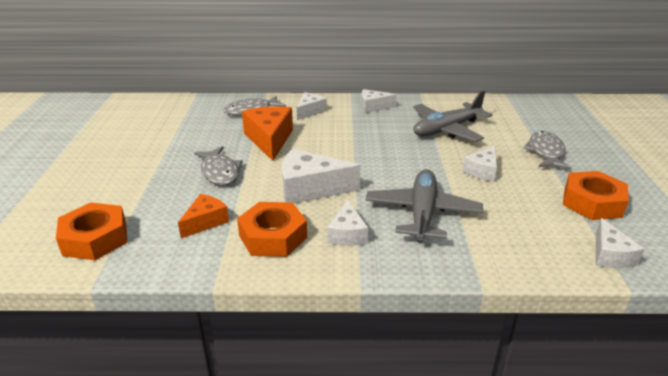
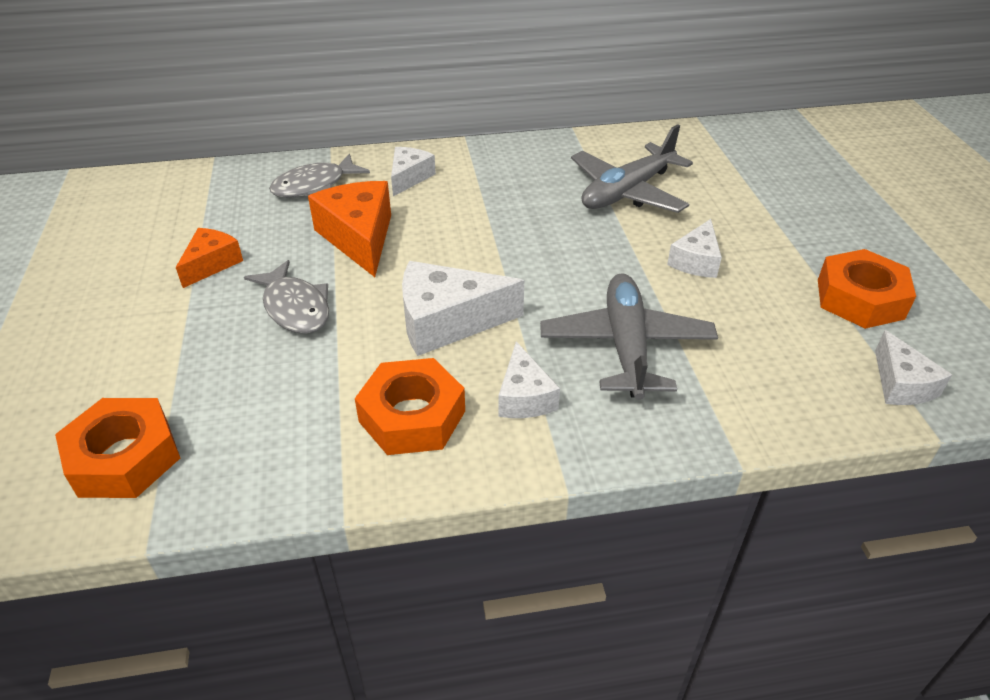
camera: 10 degrees left, 10 degrees up
(205, 222) = (298, 403): orange cheese -> orange cheese (211, 264)
(373, 107) = (506, 160): white cheese -> none
(545, 152) = (778, 218): grey fish -> none

